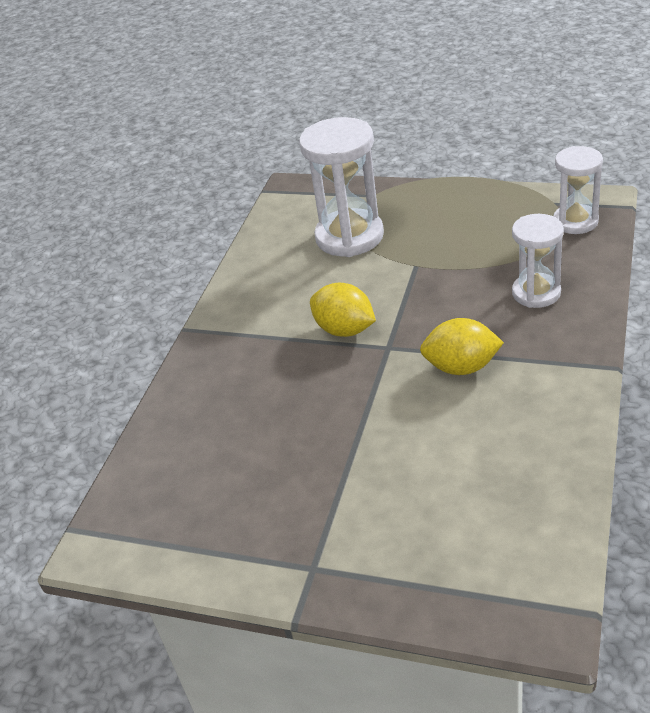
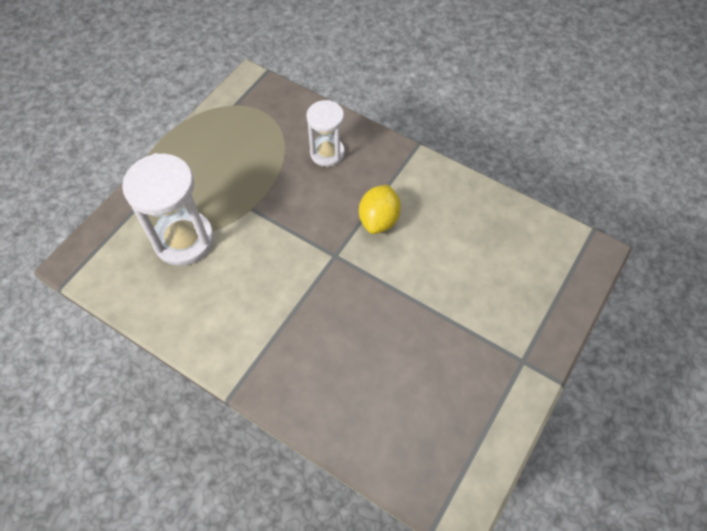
camera: 80 degrees left, 20 degrees up
(345, 330) = (300, 277): yellow lemon -> none
(575, 222) = (264, 103): white hourglass -> none

